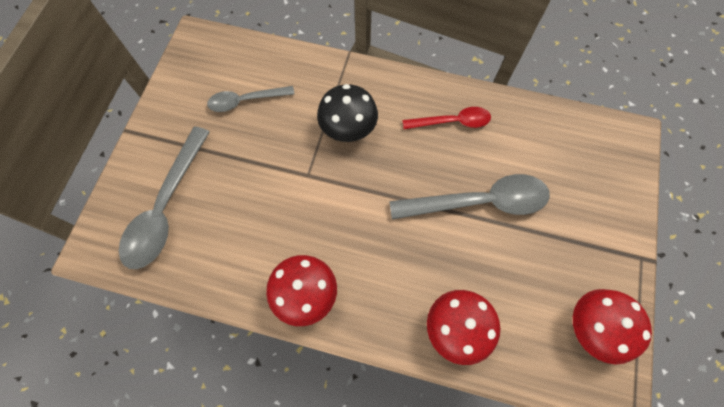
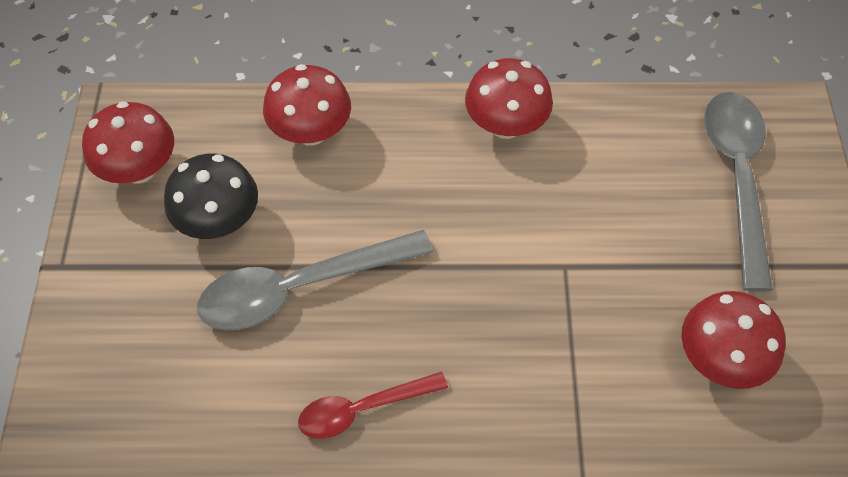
camera: 165 degrees right, 10 degrees down
(245, 101) = (720, 359): grey spoon -> red mushroom
(348, 129) = (531, 353): black mushroom -> black mushroom (219, 221)

